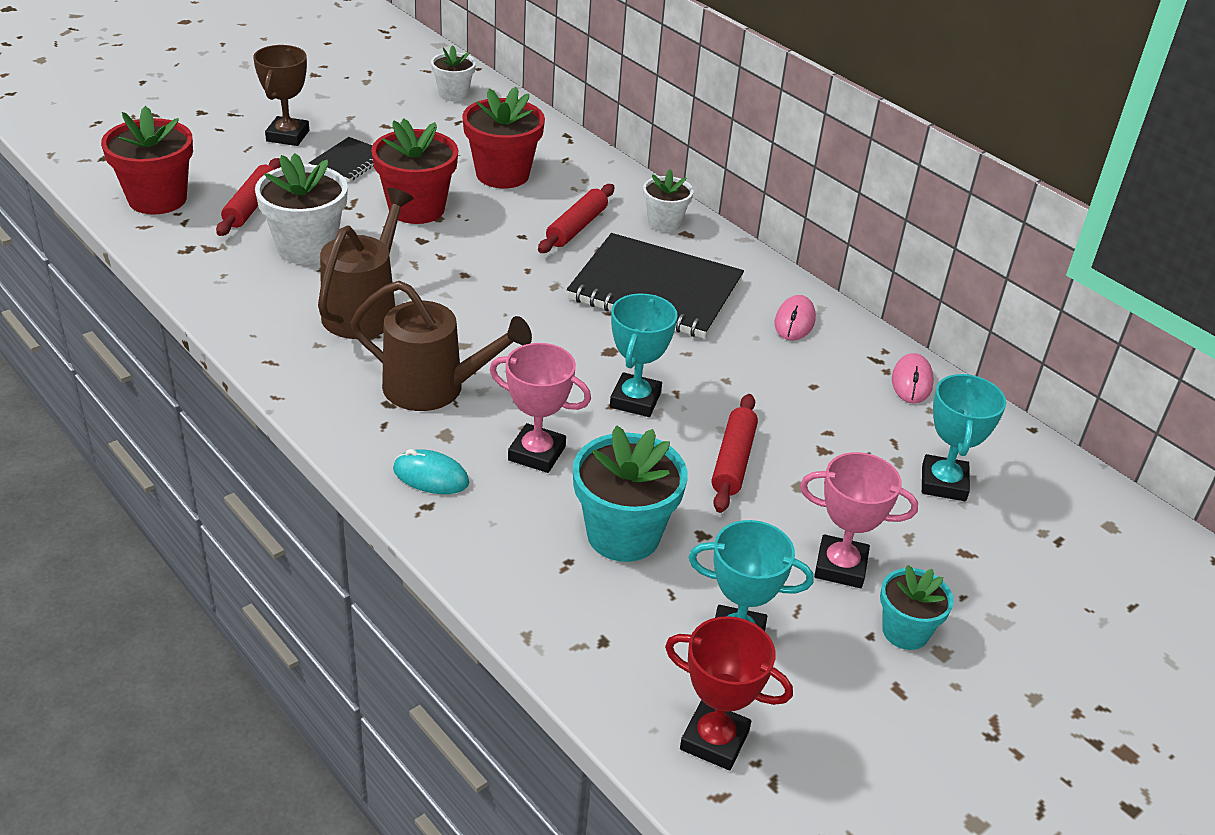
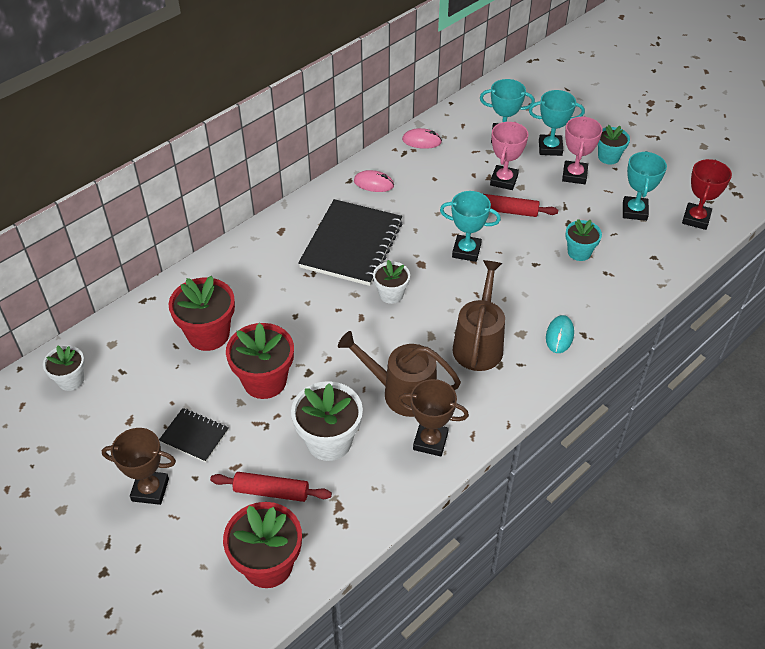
camera: 90 degrees left, 10 degrees up
(275, 324) = (430, 441): none -> brown trophy
(537, 453) = (525, 291): pink trophy -> pink trophy (503, 180)
(577, 227) = (280, 287): red rolling pin -> none
(623, 535) = (579, 252): turquoise flower pot -> turquoise flower pot, size x0.60
(664, 223) = (269, 242): white flower pot -> white flower pot (391, 294)
(920, 545) = (550, 148): none -> turquoise trophy

